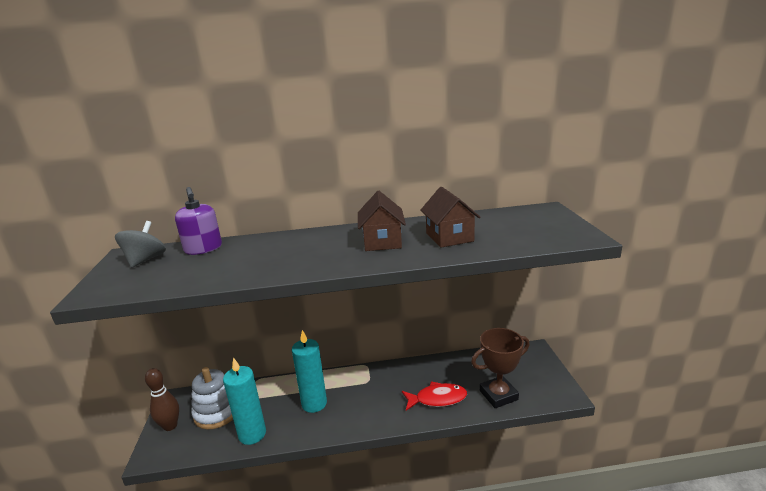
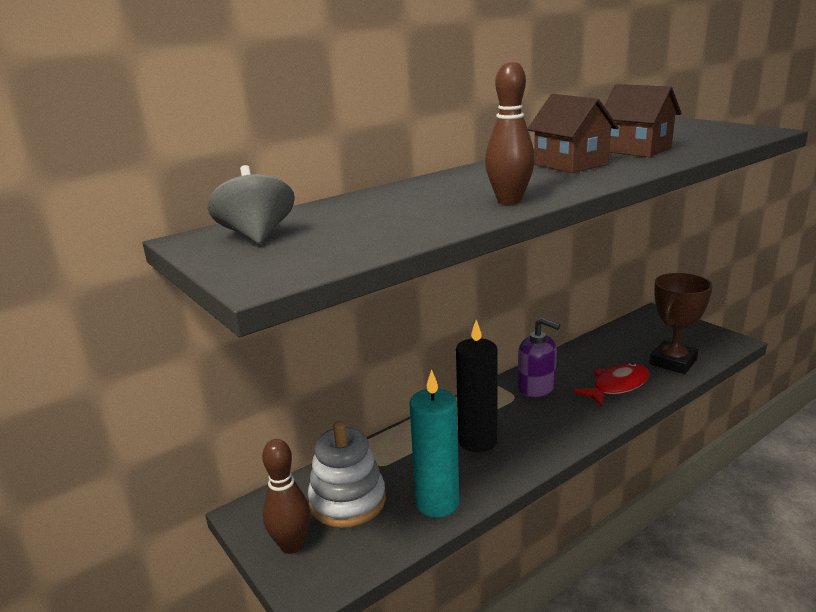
camera: 30 degrees left, 0 degrees up
(203, 249) = (328, 210): purple soap dispenser -> purple soap dispenser (536, 387)
(284, 268) = (509, 201): none -> brown bowling pin
(314, 403) = (477, 441): turquoise candle -> black candle

